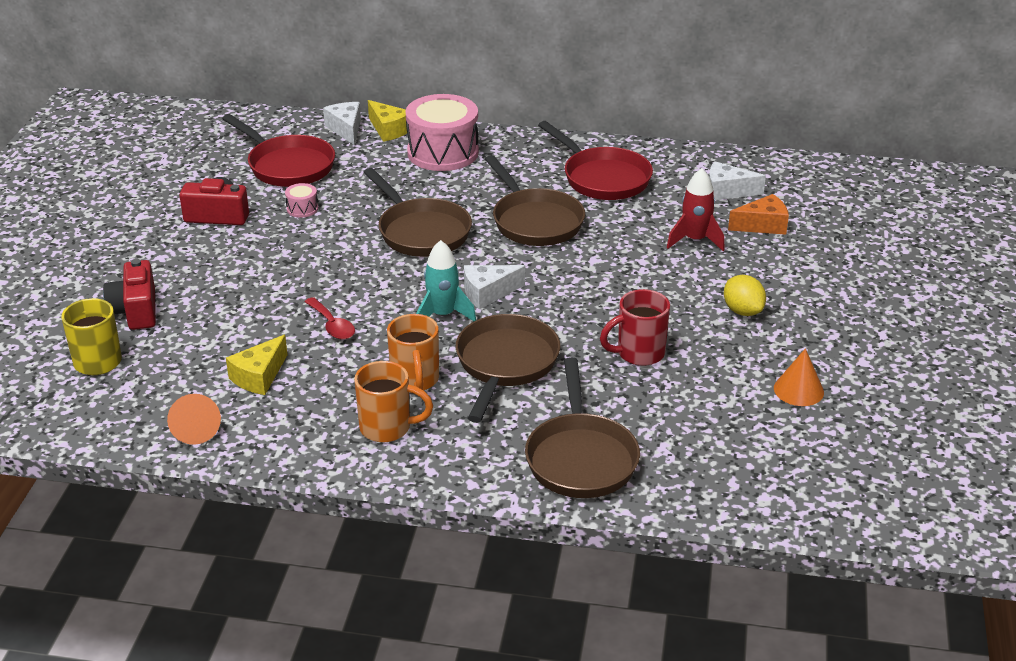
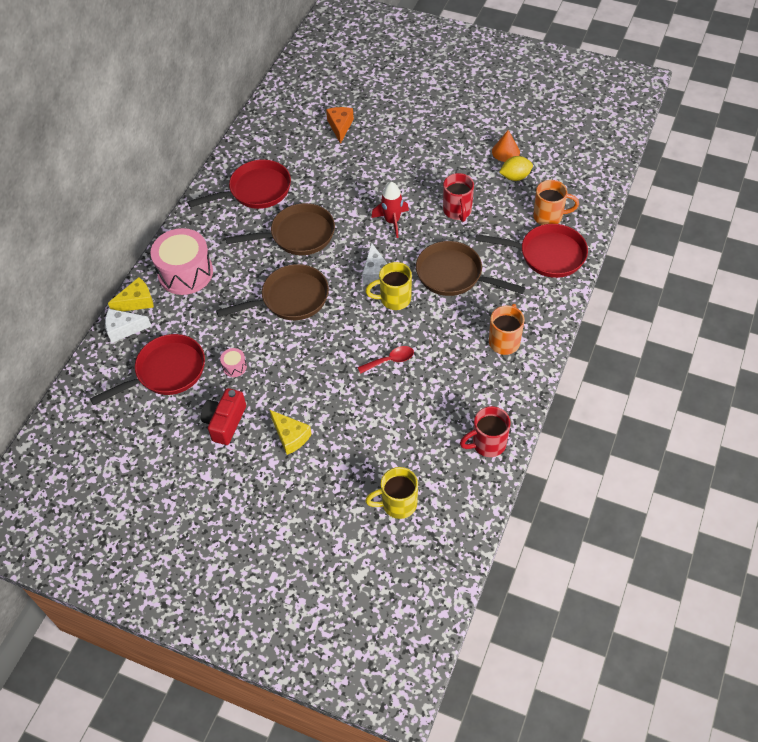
camera: 75 degrees left, 20 degrees up
(135, 311) = (341, 479): red camera -> none
(196, 429) = (487, 444): orange cone -> red mug
(259, 376) = (438, 405): yellow cheese -> yellow cheese (290, 436)
(415, 380) = (460, 322): orange mug -> orange mug (549, 217)
(443, 315) = (394, 299): turquoise rocket -> yellow mug
(581, 458) = (547, 255): brown pan -> red pan
(695, 240) = (346, 161): red rocket -> red rocket (392, 221)
(727, 191) = (295, 133): white cheese -> none
(742, 311) = (427, 157): yellow lemon -> yellow lemon (515, 177)

